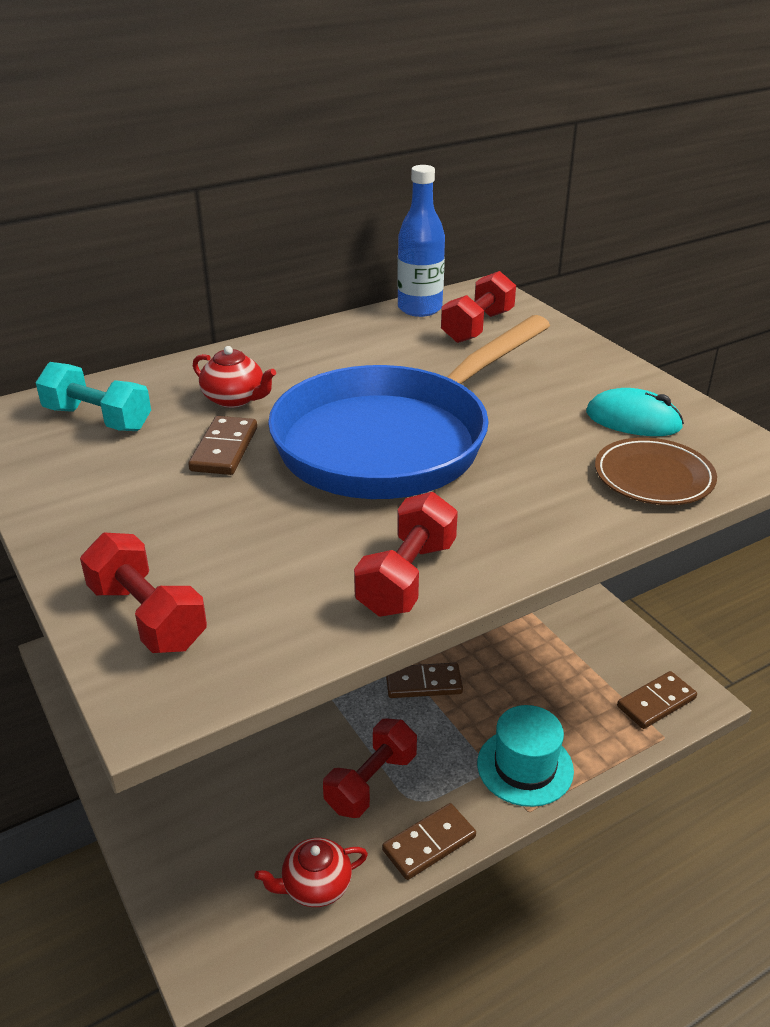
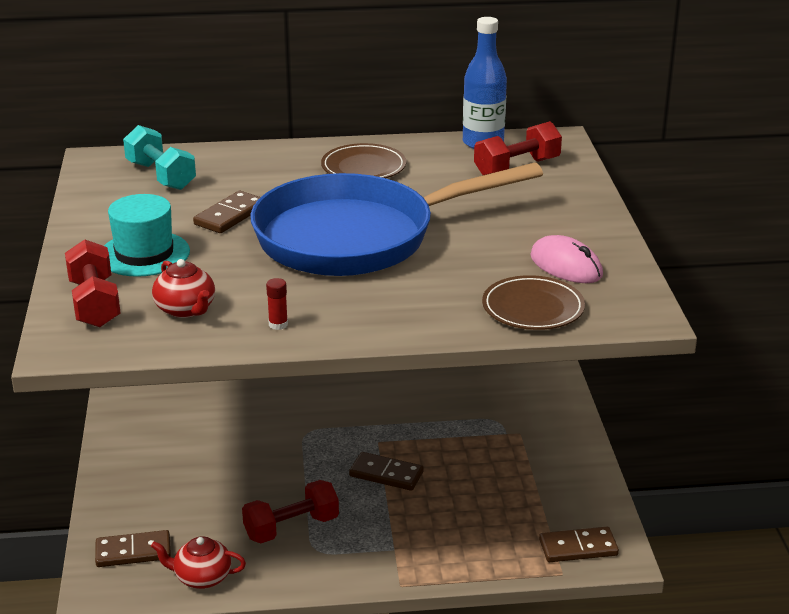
camera: 25 degrees right, 5 degrees down
(235, 399) = (268, 183): red teapot -> red teapot (186, 309)
(324, 359) = (363, 167): none -> brown plate
(407, 577) = (278, 324): red dumbbell -> red glue stick
(429, 844) = (305, 580): brown domino -> brown domino (133, 552)
(525, 767) = (422, 556): turquoise hat -> turquoise hat (144, 254)
(633, 420) = (566, 266): turquoise mouse -> pink mouse

